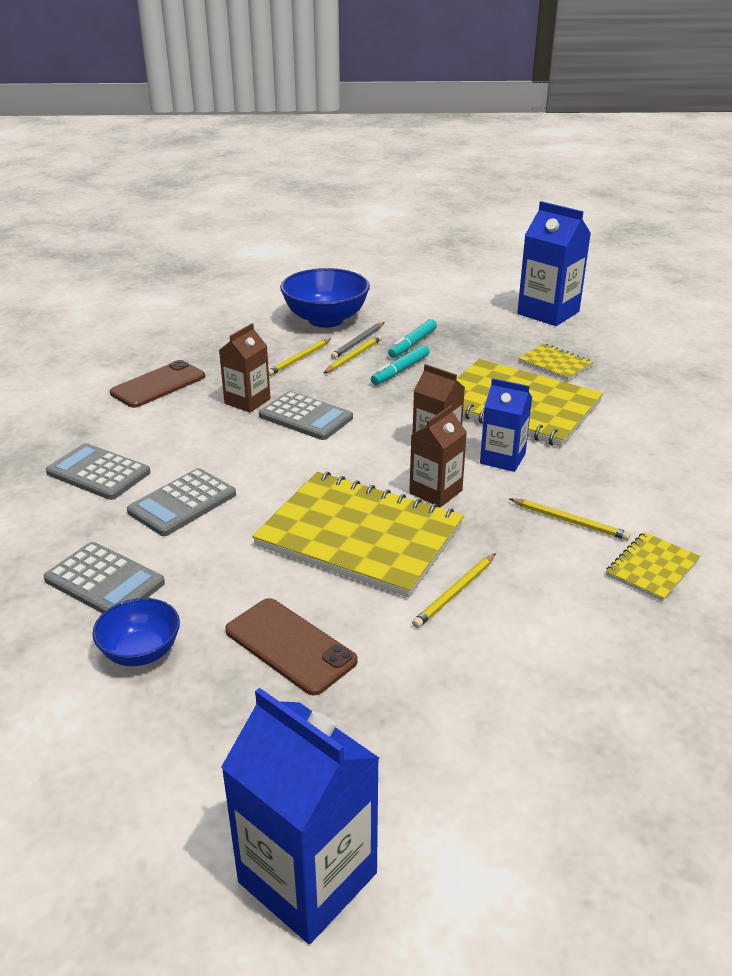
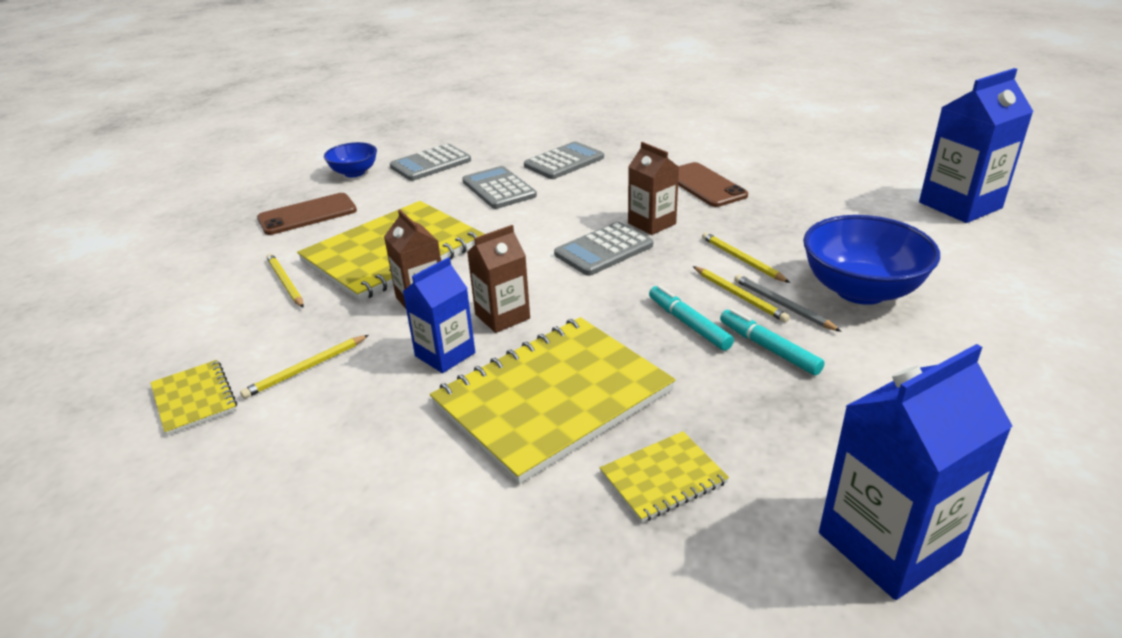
camera: 110 degrees right, 0 degrees up
(307, 877) = (154, 205): blue carton -> blue carton (960, 205)

